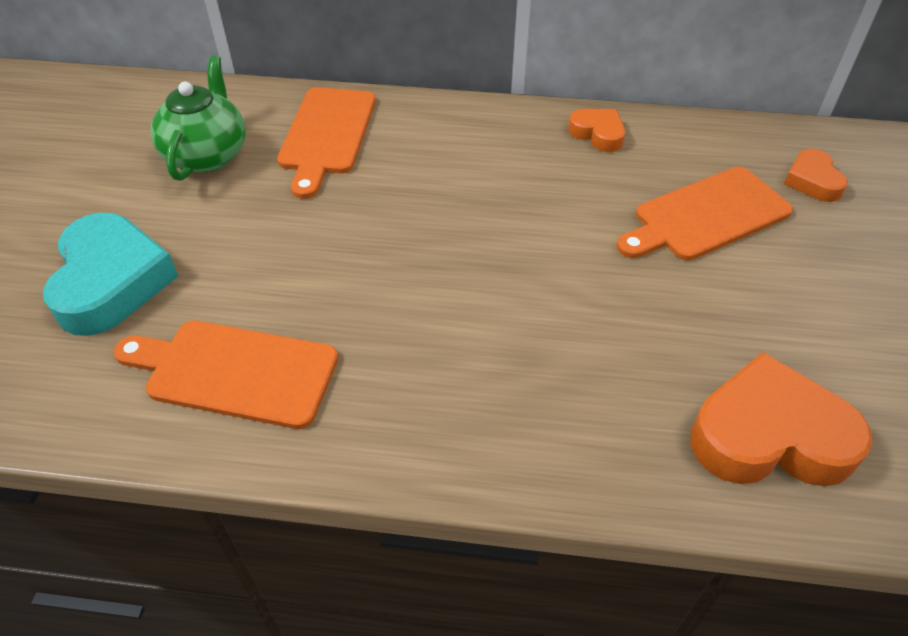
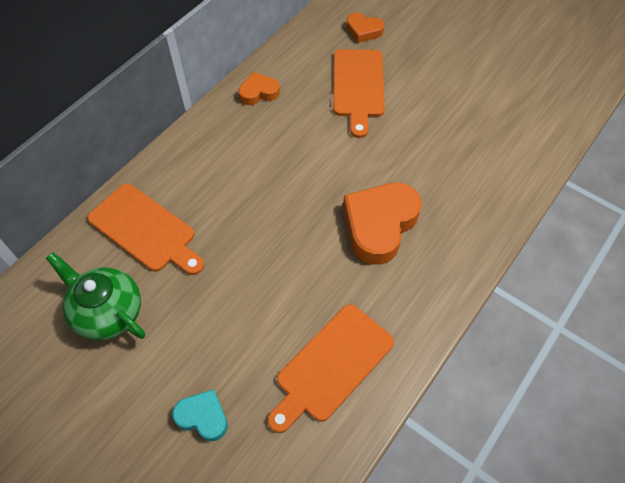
camera: 60 degrees left, 10 degrees up
(111, 282) = (203, 417): turquoise heart -> turquoise heart, size x0.53
(769, 436) = (503, 150): orange heart -> orange heart (379, 225)

